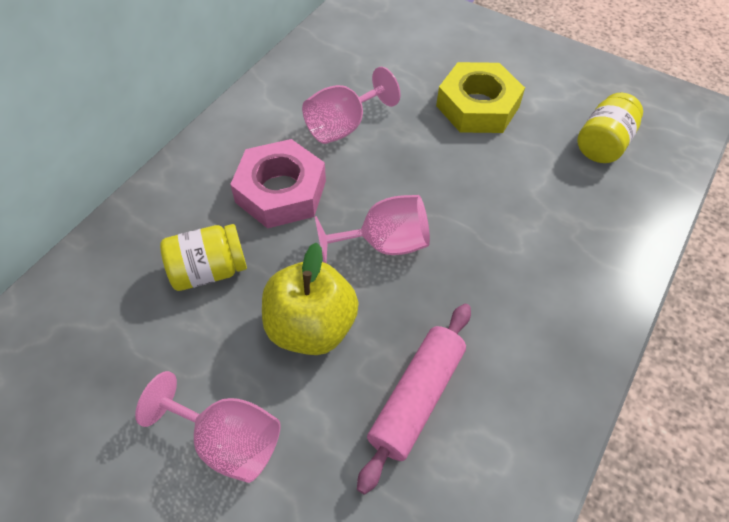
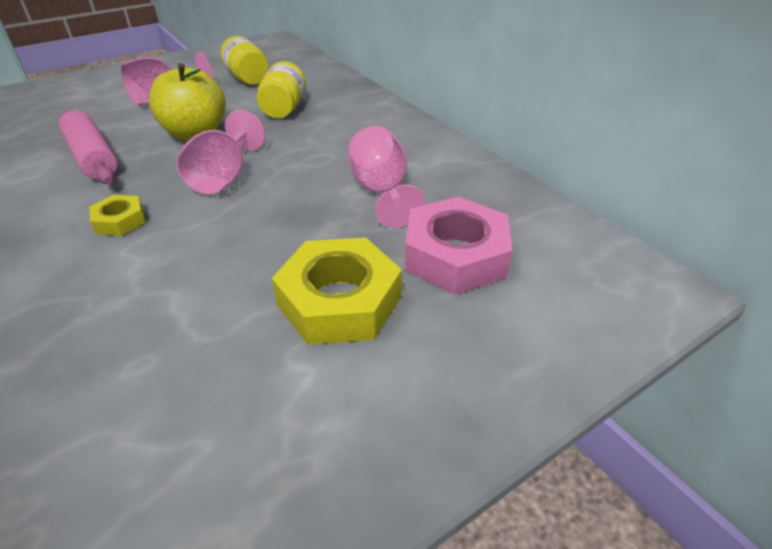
camera: 115 degrees right, 15 degrees down
(281, 191) = (328, 145): pink nut -> pink nut (455, 255)
(492, 281) = (120, 221): none -> yellow nut
(602, 144) = (162, 409): yellow jar -> yellow jar (248, 78)

